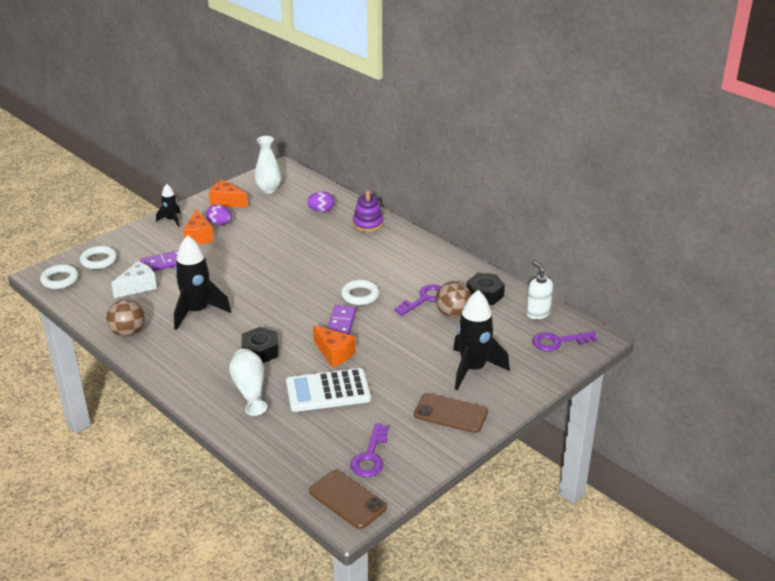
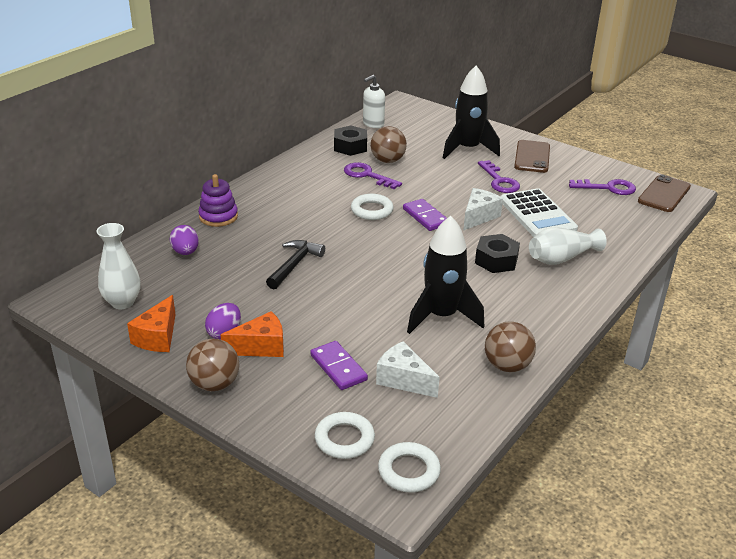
camera: 100 degrees left, 0 degrees up
(171, 220) = (214, 384): black rocket -> brown ball
(289, 253) = (294, 265): none -> black hammer
(334, 353) = (479, 217): orange cheese -> white cheese
(341, 323) = (425, 217): purple domino -> purple domino turned 60 degrees clockwise
(558, 342) = (412, 116): purple key -> purple key (499, 181)

